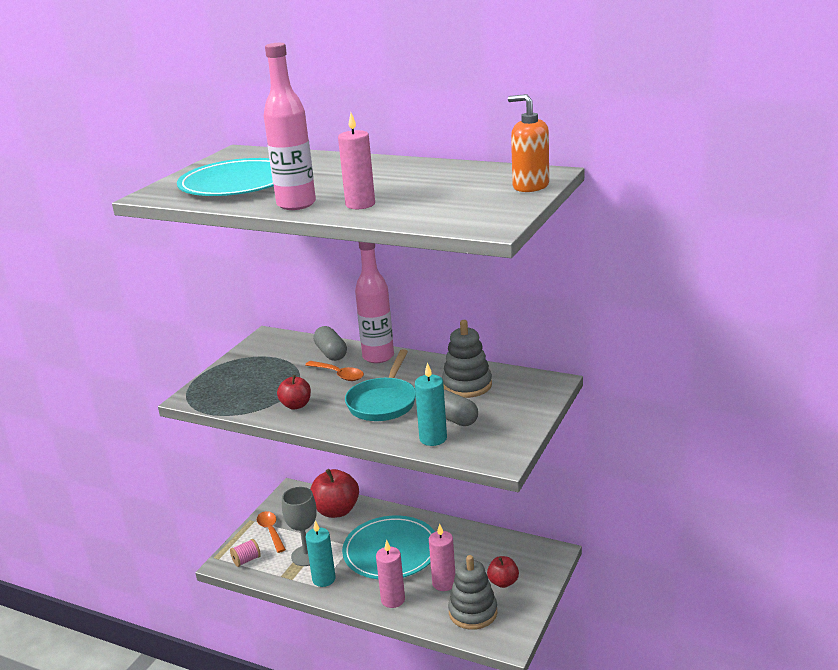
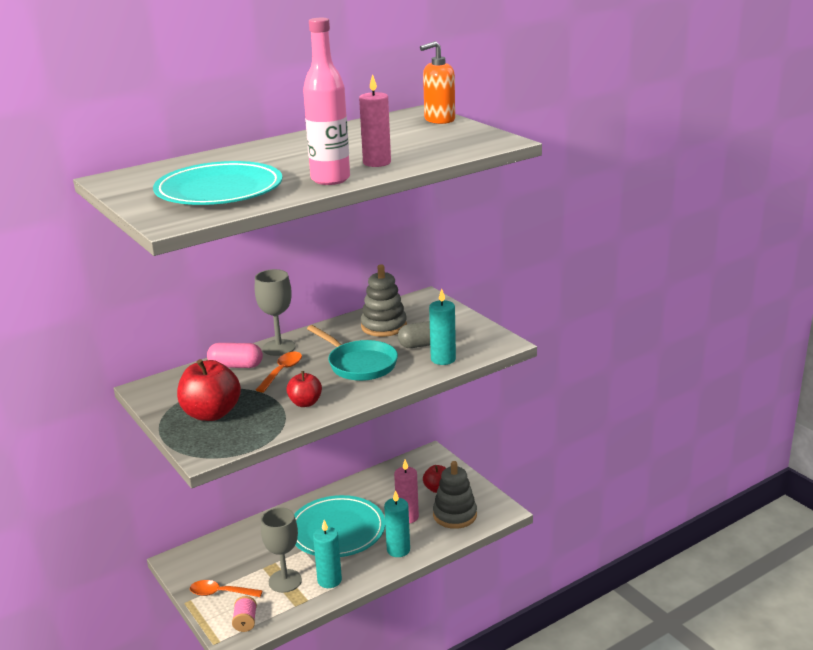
camera: 60 degrees left, 0 degrees up
(331, 353) = (236, 366): grey capsule -> pink capsule
(336, 511) = (242, 542): red apple -> red apple (211, 414)
(339, 375) = (282, 372): orange spoon -> orange spoon turned 45 degrees counterclockwise
(378, 357) = (279, 347): pink bottle -> grey goblet
(393, 600) = (398, 550): pink candle -> turquoise candle

